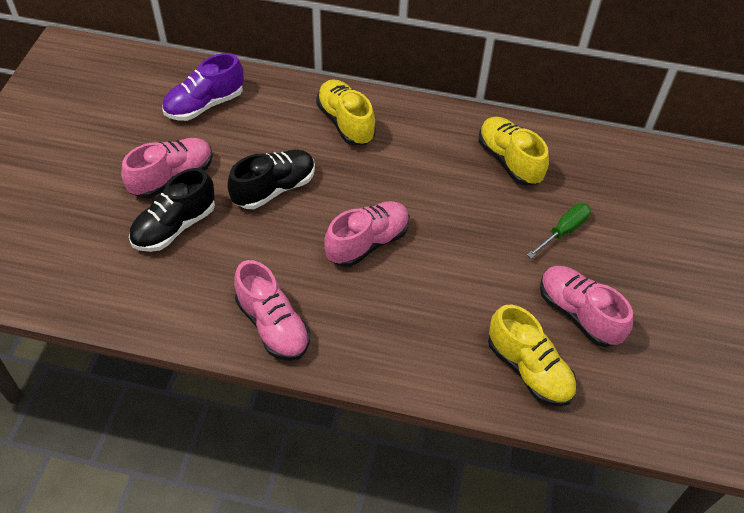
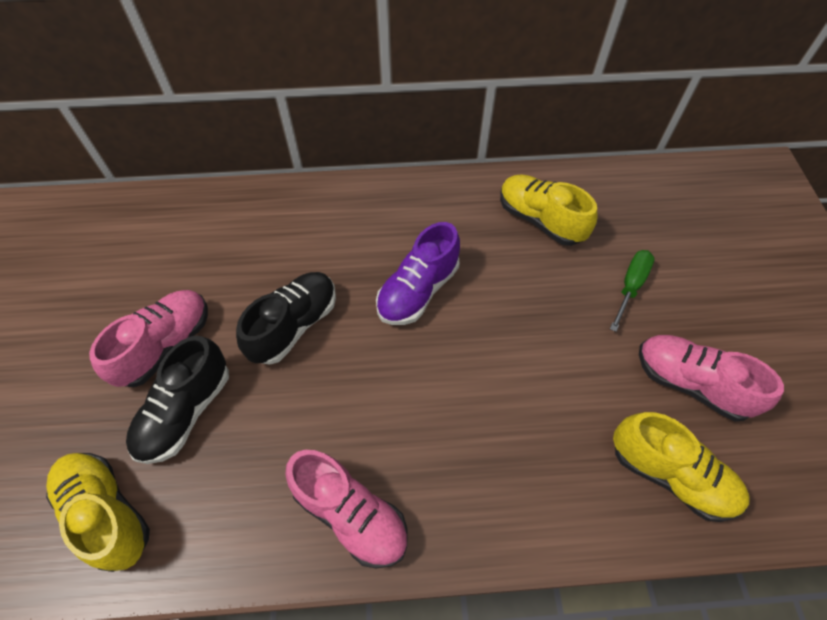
camera: 15 degrees left, 5 degrees up
(205, 105) = (180, 241): purple shoe -> purple shoe (418, 291)
(345, 122) = (349, 222): yellow shoe -> yellow shoe (107, 513)
(367, 242) = (426, 364): pink shoe -> none

